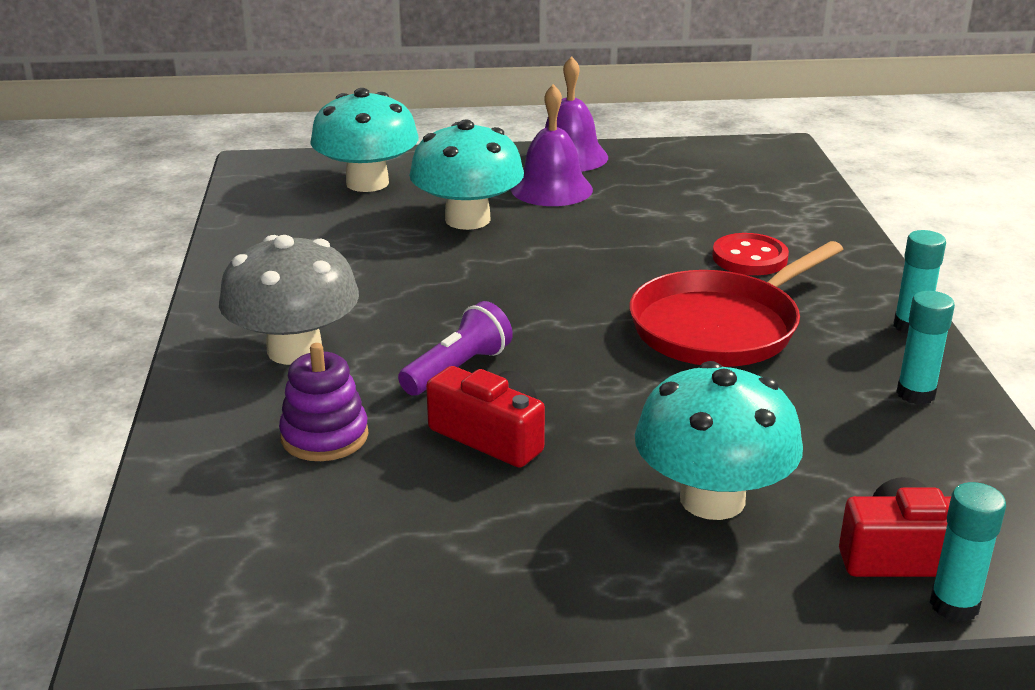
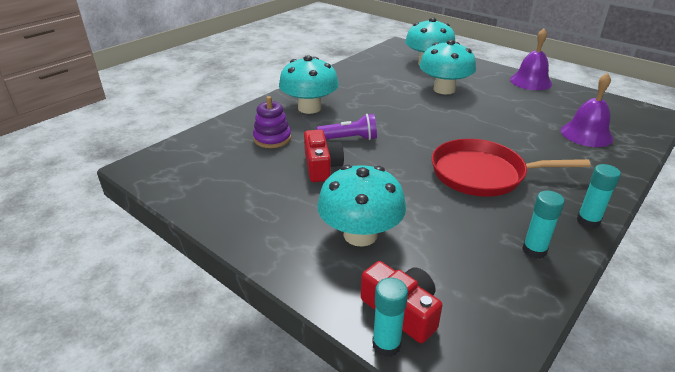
camera: 45 degrees right, 5 degrees up
(294, 350) = (309, 108): grey mushroom -> turquoise mushroom
(551, 189) = (500, 91): purple bell -> purple bell (586, 134)
(749, 258) = (549, 153): red button -> none

